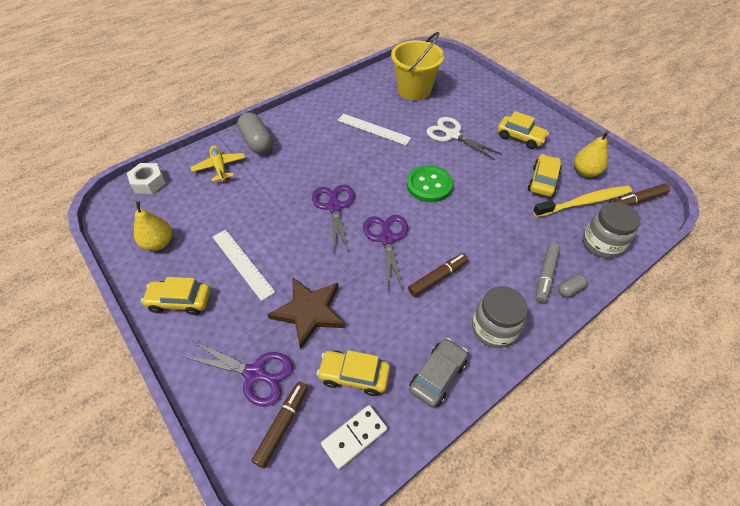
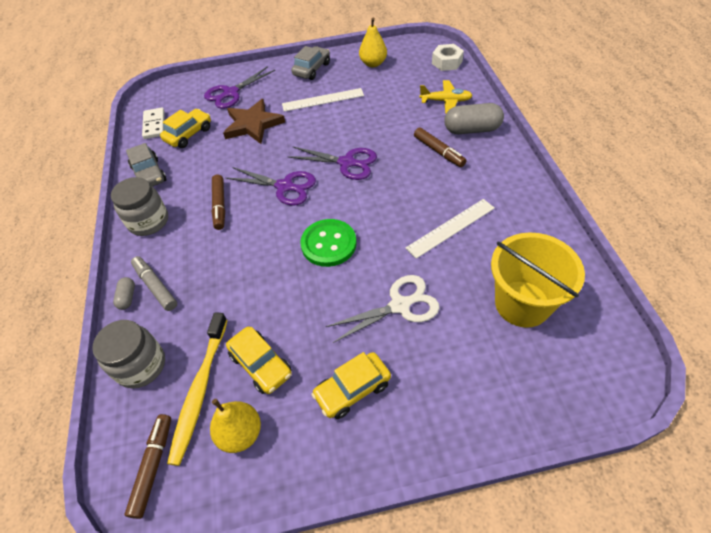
camera: 120 degrees right, 0 degrees up
(180, 301) = (312, 69): yellow car -> grey car
(282, 425) = (189, 98): brown marker -> brown marker (438, 151)

